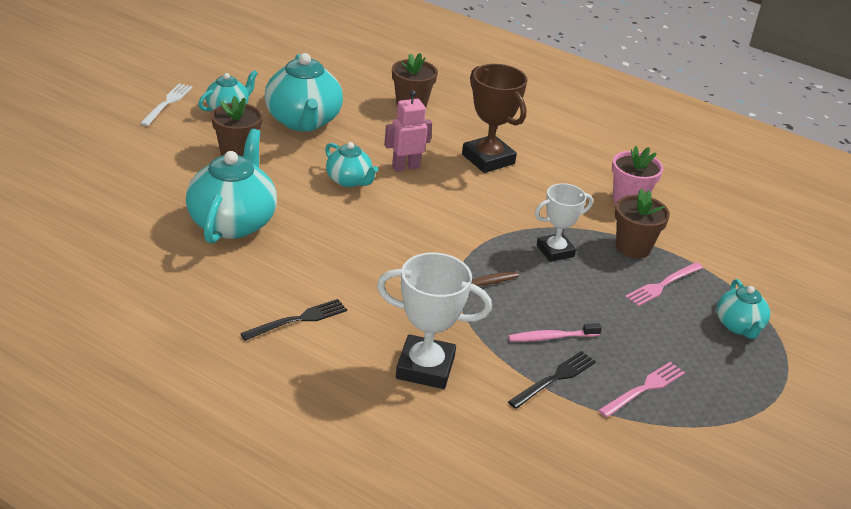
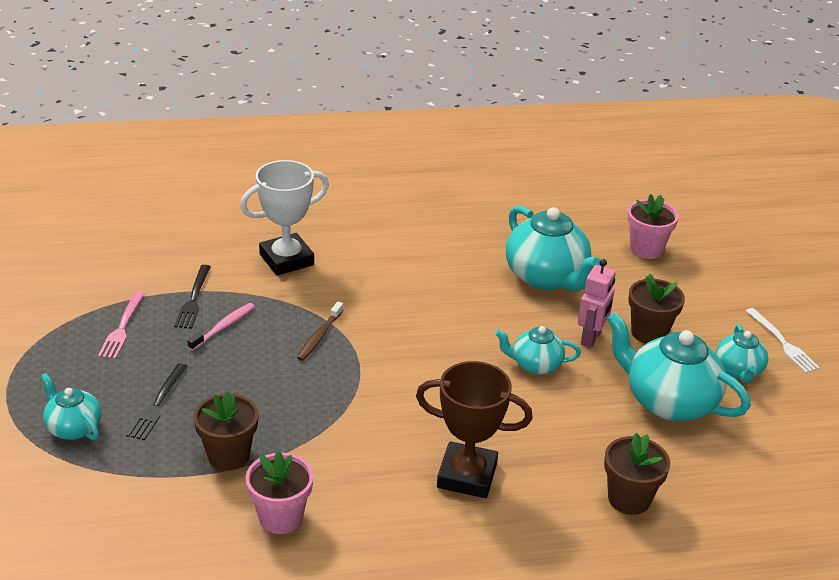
camera: 140 degrees right, 0 degrees up
(115, 195) = (646, 249): none -> pink flower pot
(298, 320) = (401, 243): black fork -> black fork (157, 404)
(405, 167) = (517, 411): pink robot -> pink robot (591, 338)
(555, 251) = (293, 405): white trophy -> none
(662, 285) = (170, 429): pink fork -> none

